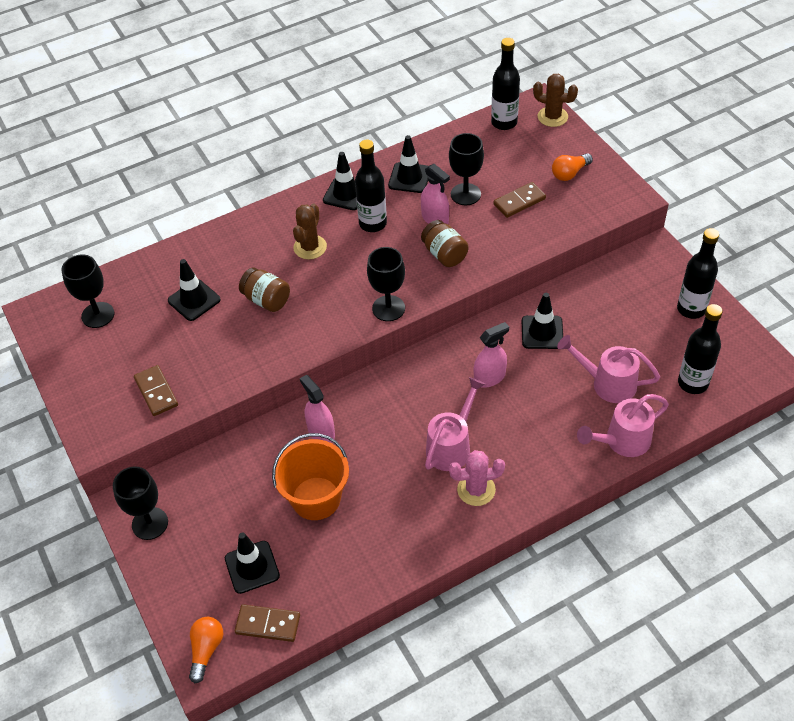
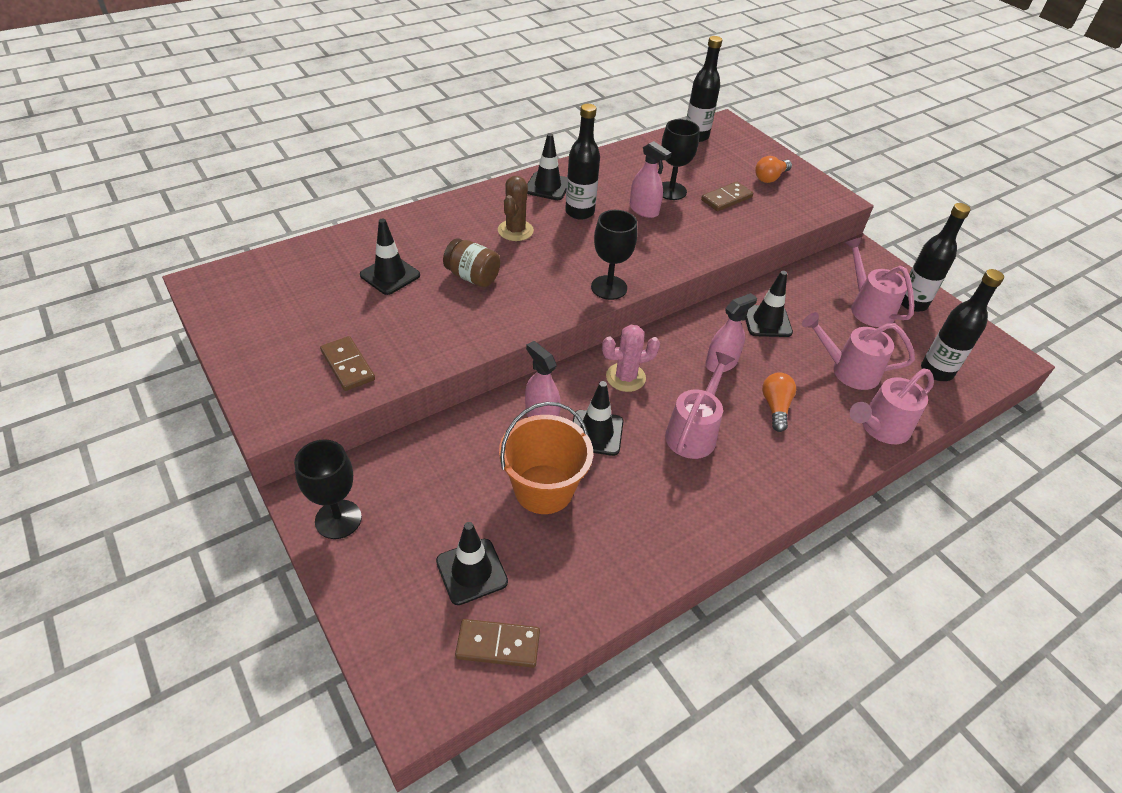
camera: 10 degrees left, 5 degrees down
(98, 315) = (277, 287): black goblet -> none
(206, 650) = (417, 682): orange light bulb -> orange light bulb (775, 407)
(409, 178) = (611, 176): black traffic cone -> black traffic cone (596, 433)
(444, 254) = (660, 241): brown jar -> none
(476, 489) = (731, 479): pink cactus -> pink cactus (625, 377)
(552, 117) = (741, 134): brown cactus -> none
(645, 315) = (868, 307): none -> pink watering can

